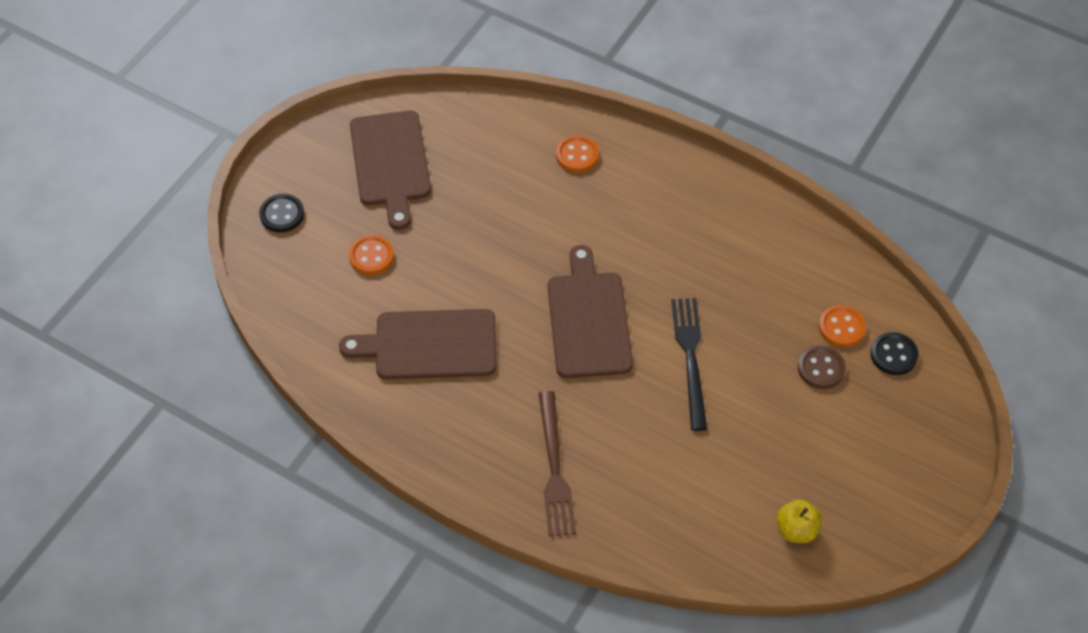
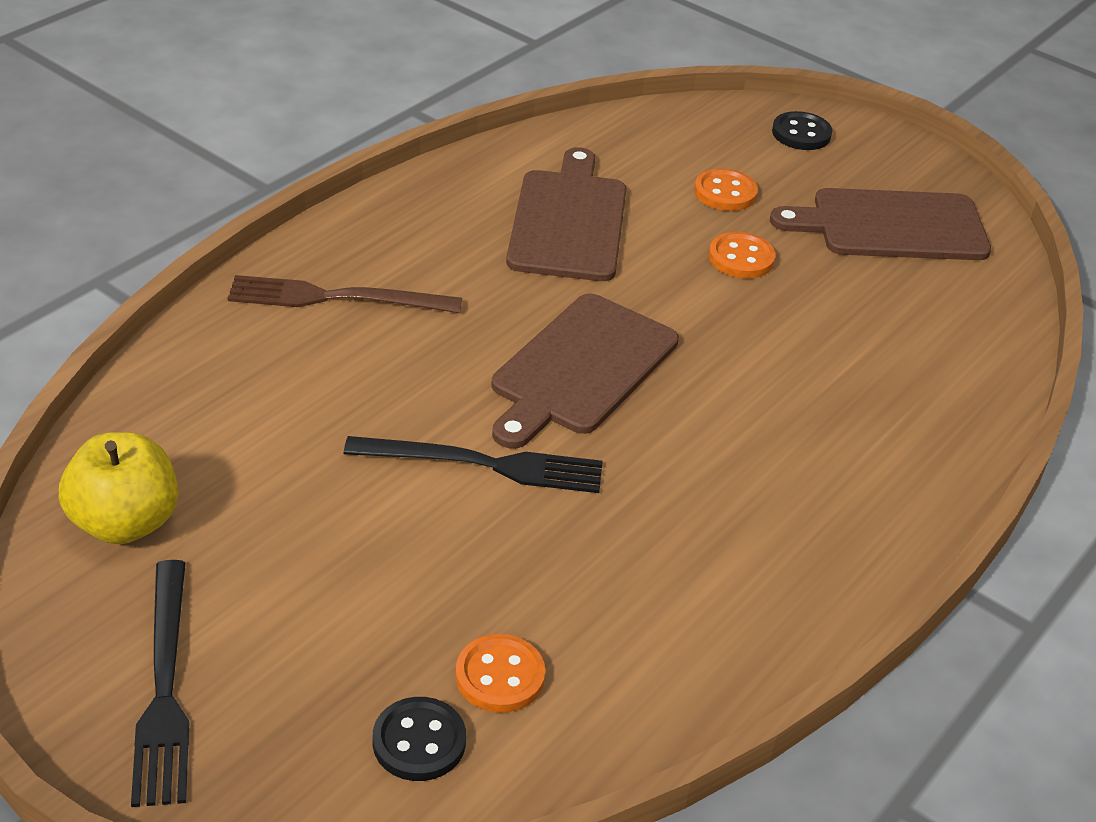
camera: 95 degrees right, 15 degrees down
(577, 155) = (913, 408): orange button -> orange button (741, 258)
(588, 320) = (580, 368): brown cutting board -> brown cutting board turned 120 degrees clockwise
(796, 530) = (125, 522): yellow apple -> yellow apple, size x1.54
(821, 368) = (418, 625): brown button -> none
(903, 474) = (165, 688): none -> black fork

